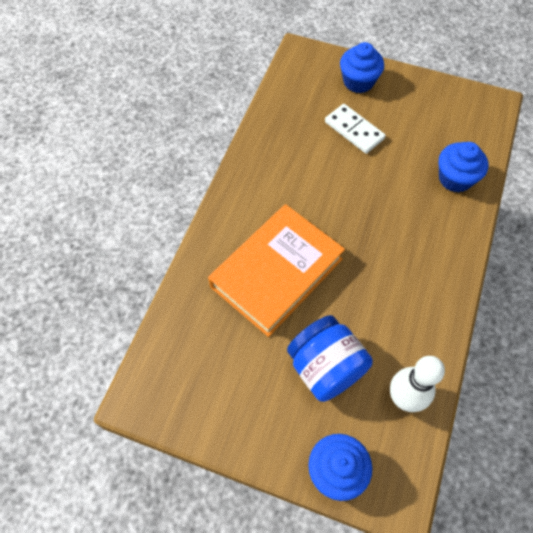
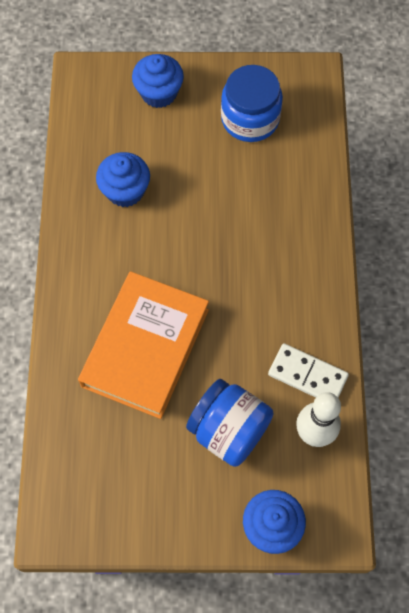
camera: 20 degrees left, 5 degrees up
(354, 130) = (173, 155): white domino -> white domino (307, 375)
(428, 121) = (250, 119): none -> blue jar
(455, 178) = (297, 179): blue cupcake -> blue cupcake (125, 191)

